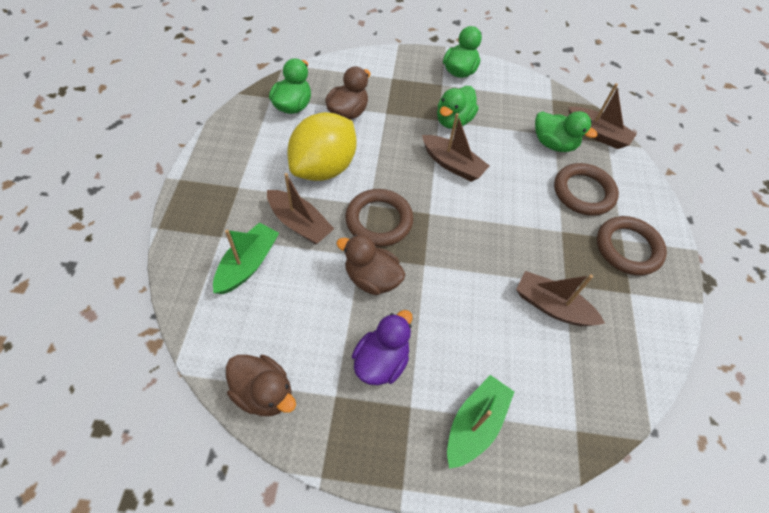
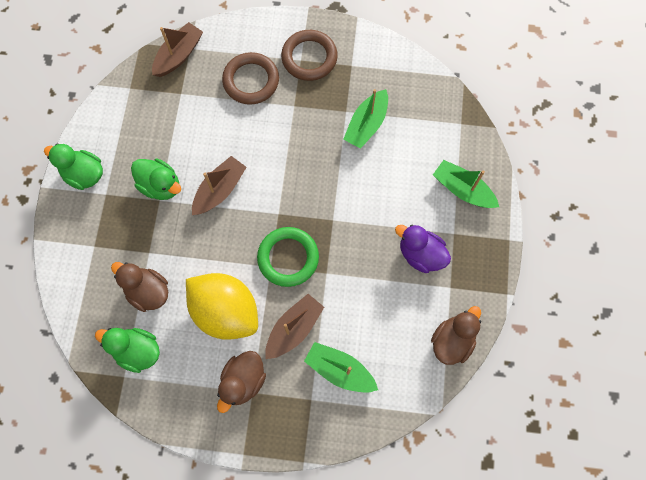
camera: 85 degrees left, 15 degrees up
(371, 278) = (348, 263): brown duck -> brown duck (243, 381)
(379, 220) = (288, 258): brown ring -> green ring
(552, 306) = (366, 124): brown boat -> green boat
(553, 144) = (192, 96): green duck -> none

